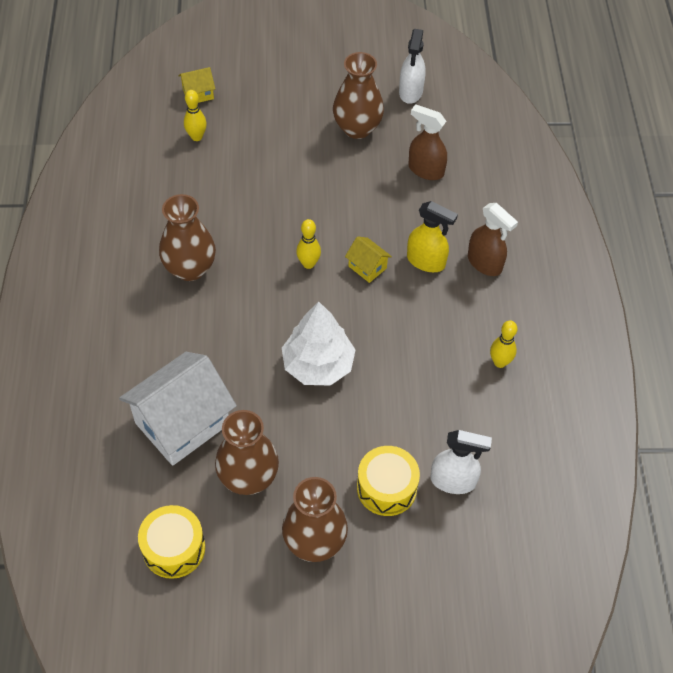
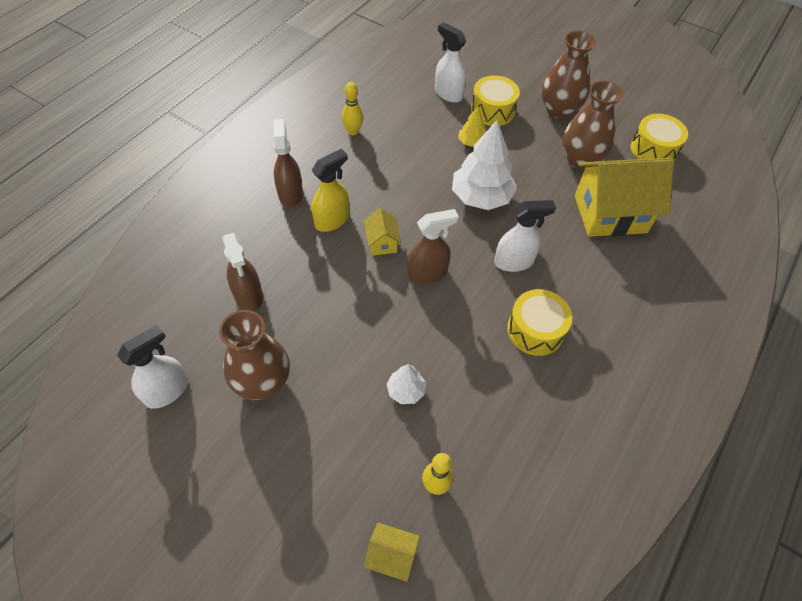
camera: 145 degrees left, 0 degrees up
(182, 423) = (610, 214): white house -> yellow house
(190, 268) = (535, 330): brown vase -> yellow drum
(244, 316) = (514, 262): none -> white spray bottle
(257, 175) = (406, 391): none -> white tree
(308, 264) = (427, 273): yellow bowling pin -> brown spray bottle
(375, 426) = (471, 142): none -> yellow tree
(426, 261) = (332, 220): yellow spray bottle -> yellow spray bottle turned 75 degrees clockwise

